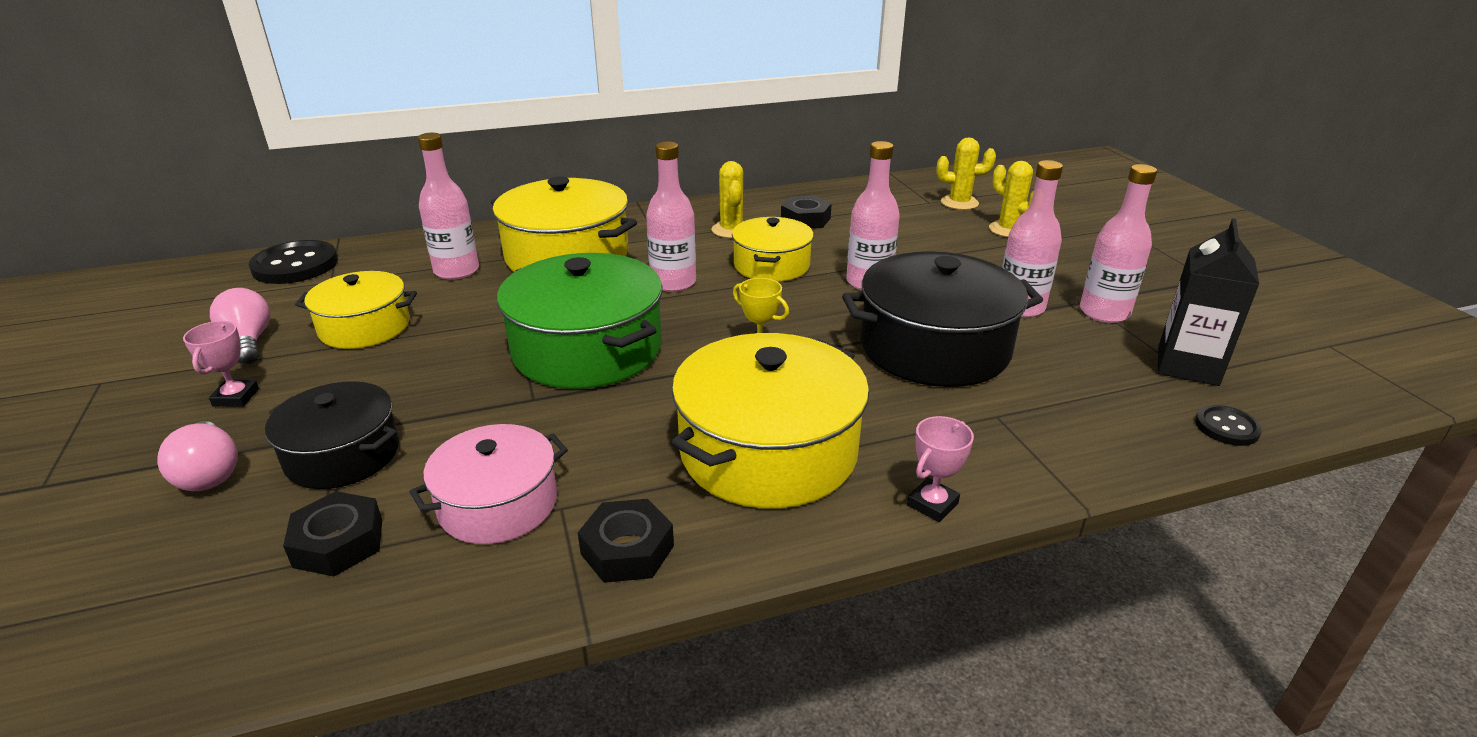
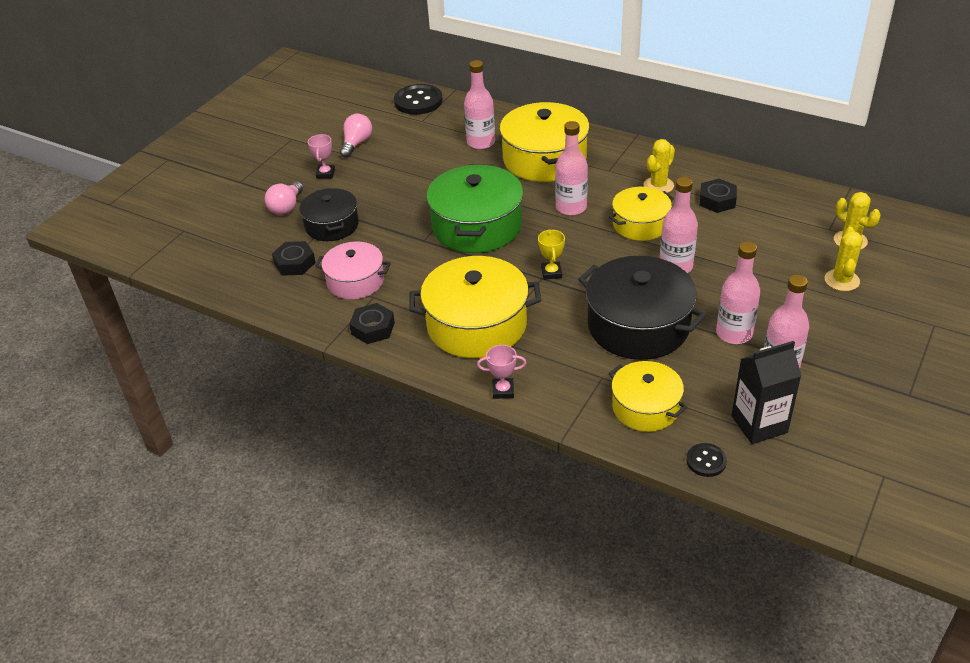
camera: 50 degrees right, 10 degrees up
(236, 397) = (325, 174): pink trophy -> pink trophy turned 45 degrees counterclockwise
(364, 327) = (405, 160): yellow pot -> yellow pot (645, 407)

